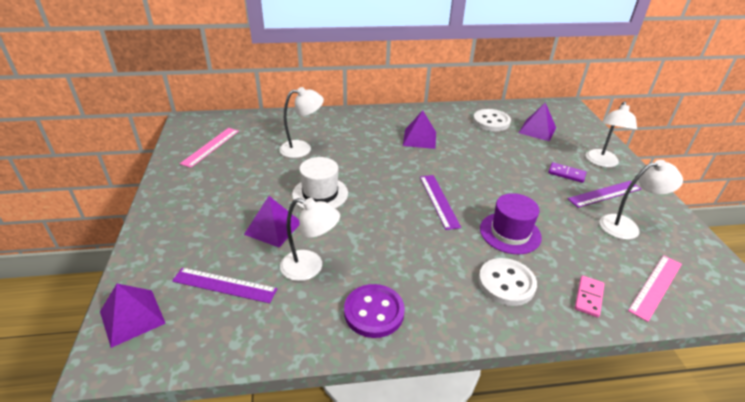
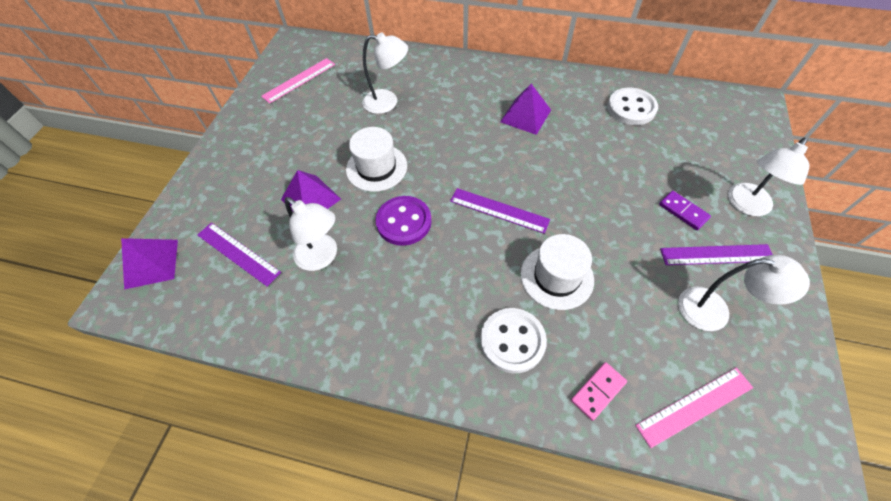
camera: 25 degrees right, 20 degrees up
(374, 312) = (356, 329): purple button -> purple button (404, 222)
(439, 201) = (499, 210): purple ruler -> purple ruler turned 75 degrees counterclockwise
(510, 233) = (556, 277): purple hat -> white hat
(537, 130) = (686, 134): purple pyramid -> none

